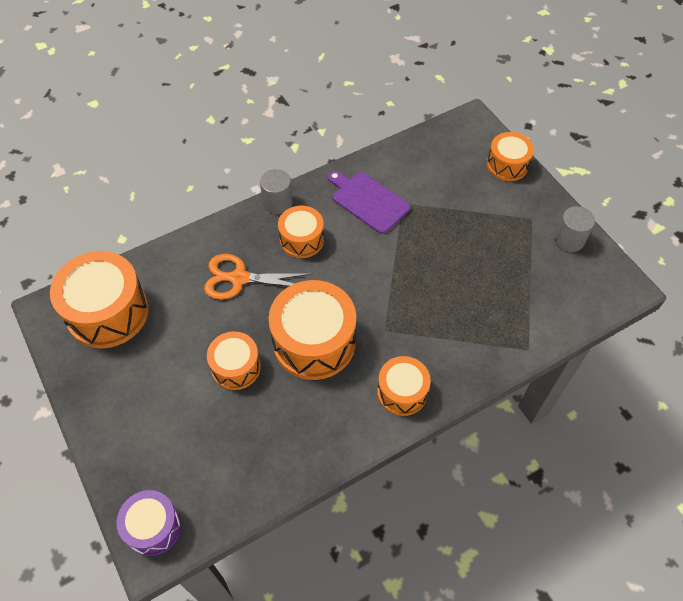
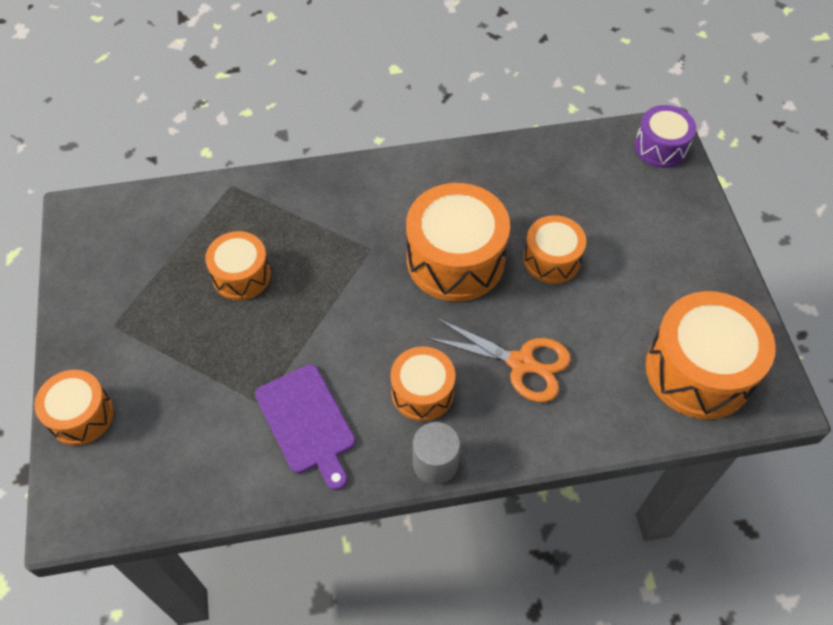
camera: 160 degrees left, 0 degrees up
(402, 392) = (383, 185): orange drum -> orange drum (241, 275)
(569, 240) = (91, 283): grey cylinder -> none

